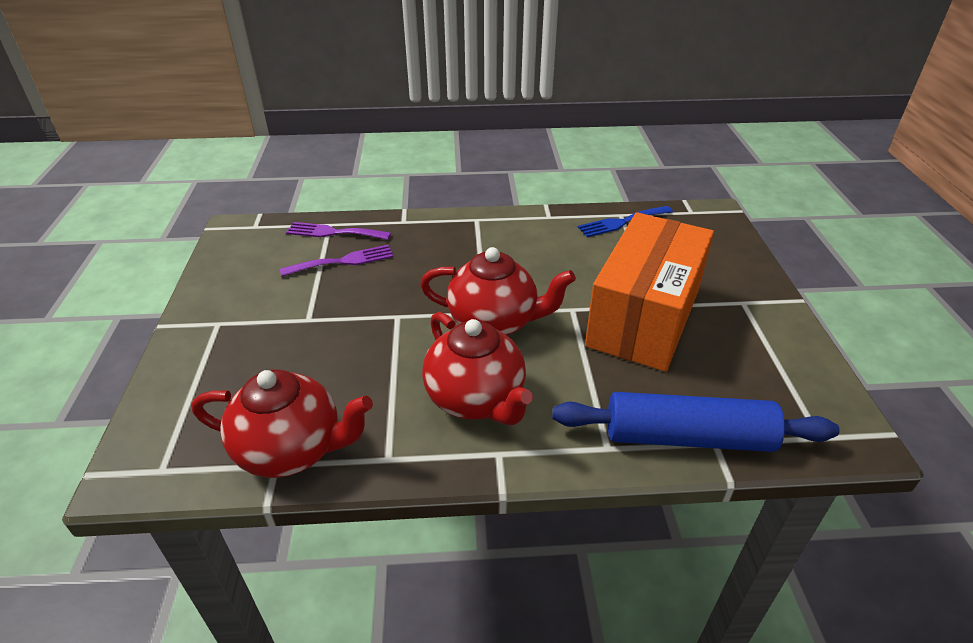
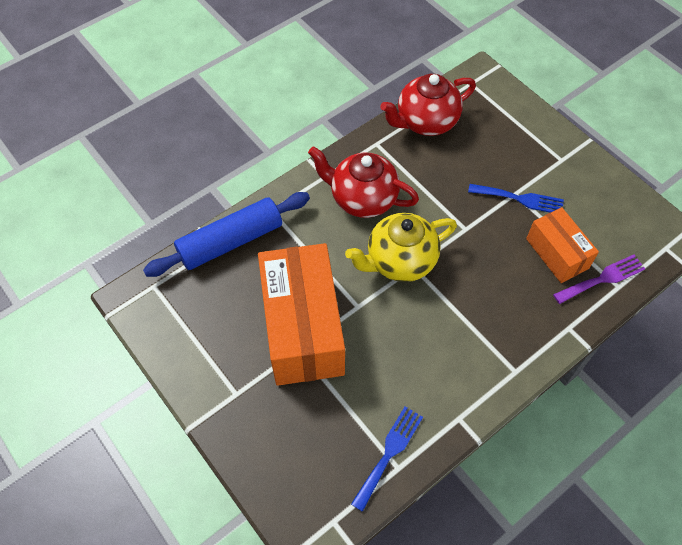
camera: 145 degrees right, 20 degrees up
(311, 312) = (520, 199): none -> blue fork
(343, 261) = (557, 253): purple fork -> orange box
(494, 322) = (400, 261): red teapot -> yellow teapot

